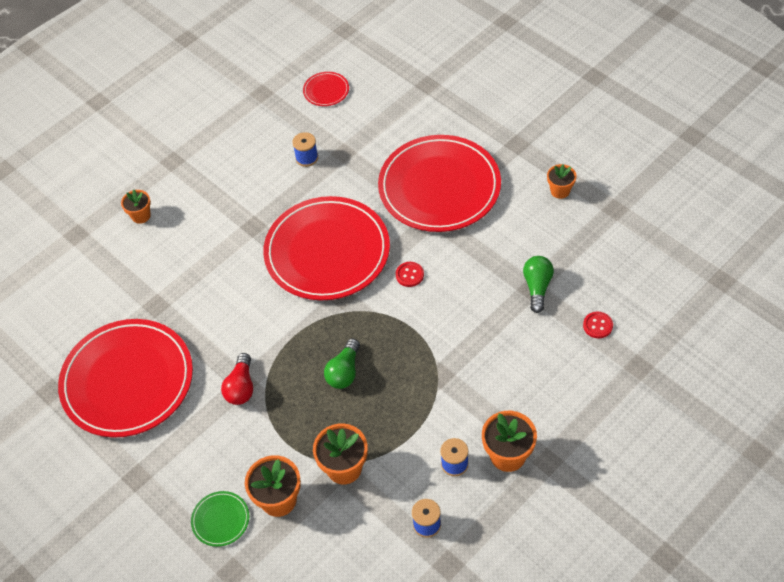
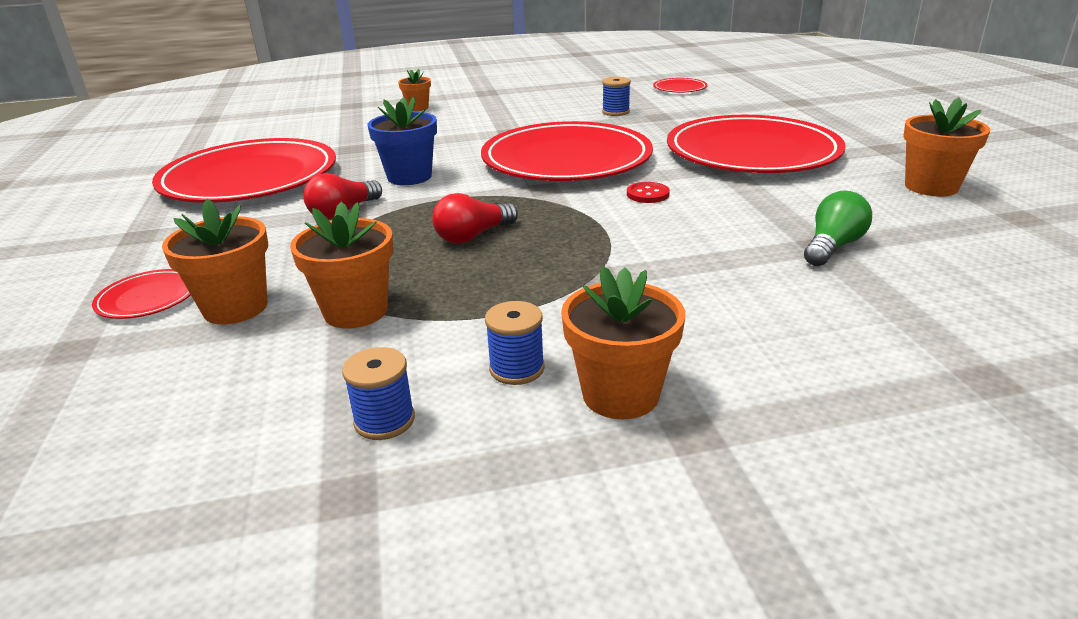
camera: 30 degrees right, 25 degrees down
(220, 520) = (148, 298): green plate -> red plate
(241, 324) = (409, 177): none -> blue flower pot
(344, 372) = (473, 236): green light bulb -> red light bulb
(560, 191) = (931, 187): orange flower pot -> orange flower pot, size x1.61
(597, 325) = (922, 308): red button -> none

